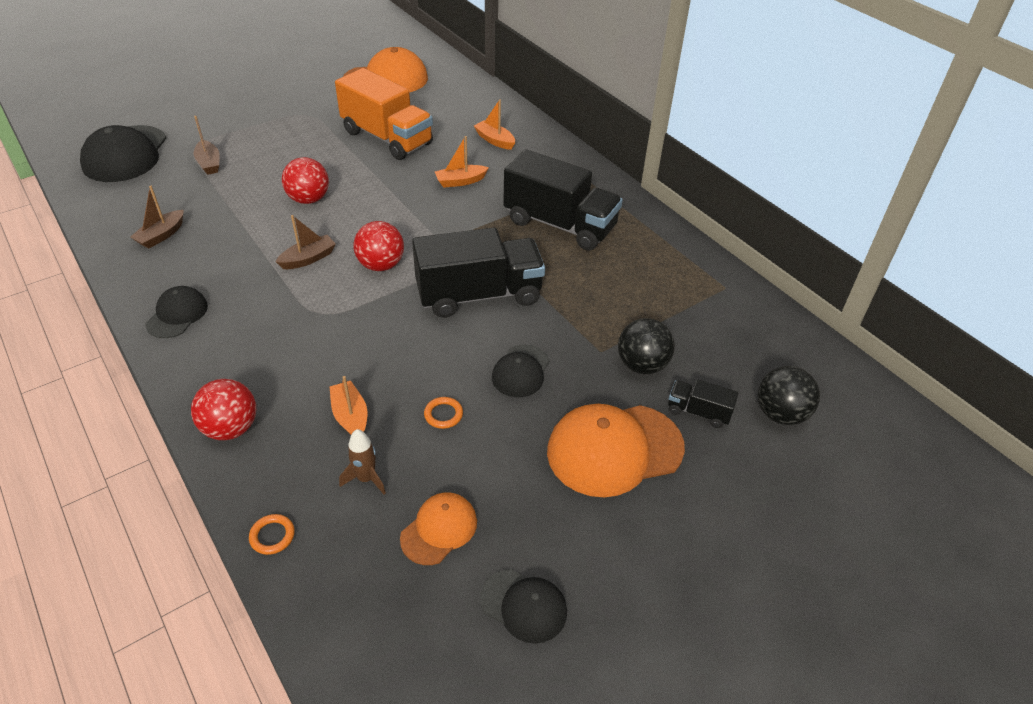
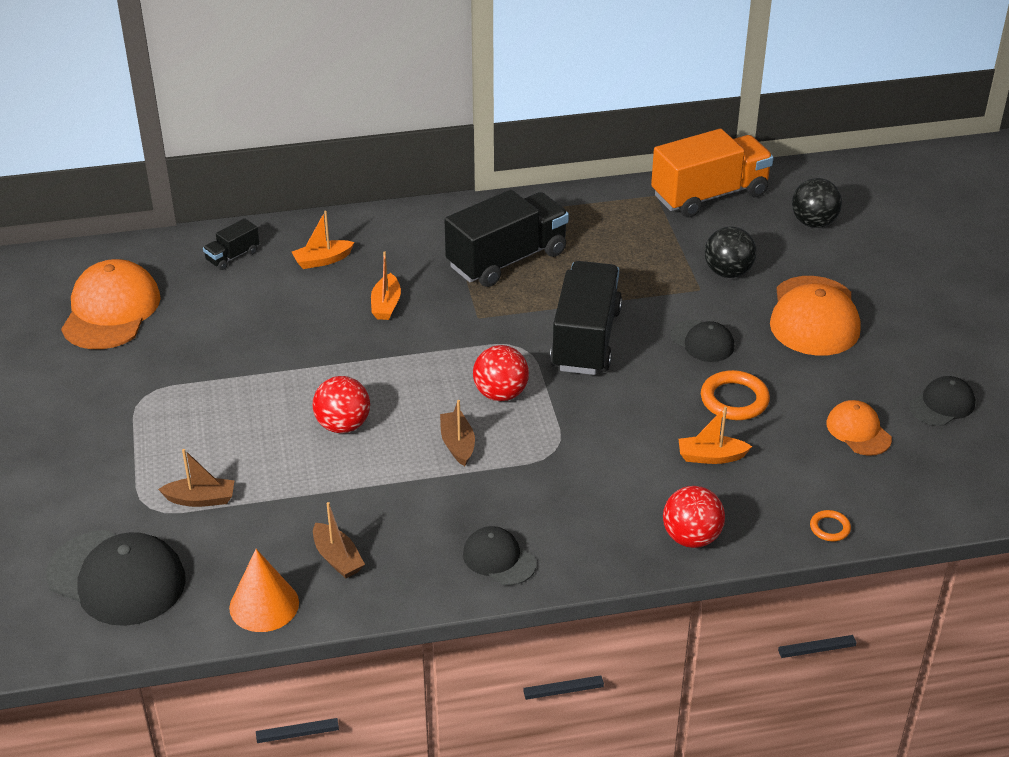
camera: 65 degrees left, 5 degrees down
(108, 217) = (264, 605): none -> orange cone
(366, 479) = (789, 461): brown rocket -> none
(387, 138) = (255, 339): orange truck -> orange truck (709, 195)
(443, 414) = (734, 400): orange ring -> orange ring, size x1.85
(698, 412) = (793, 261): black truck -> black truck (232, 256)

